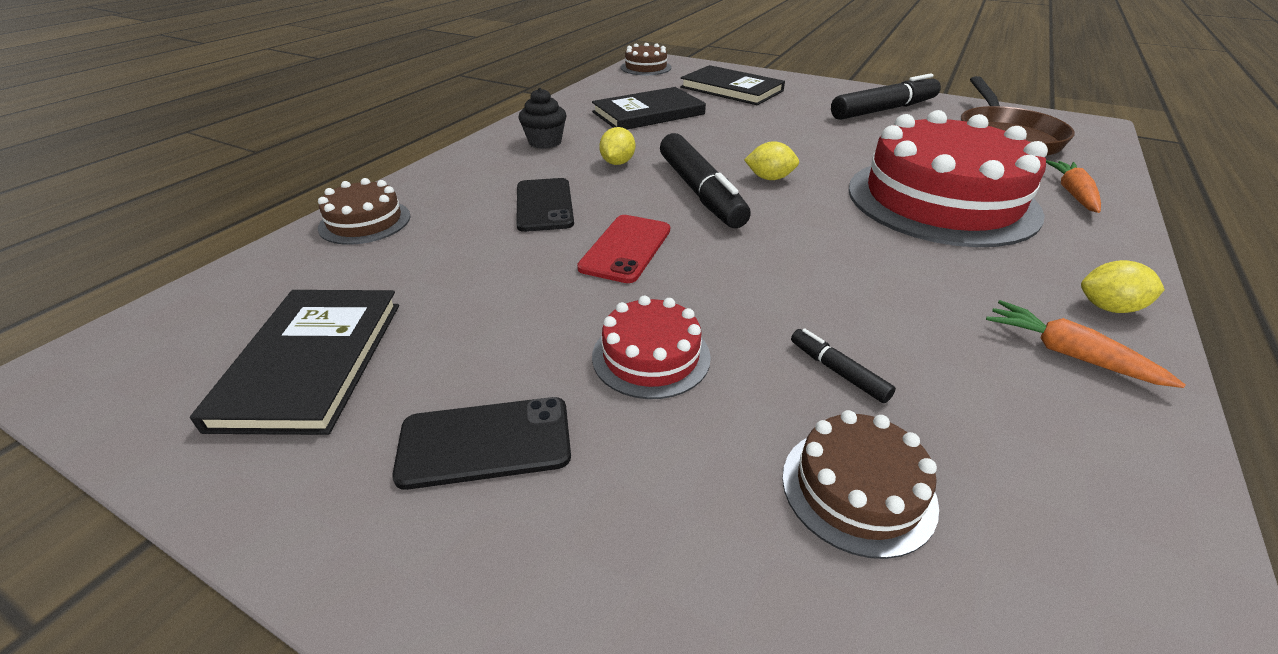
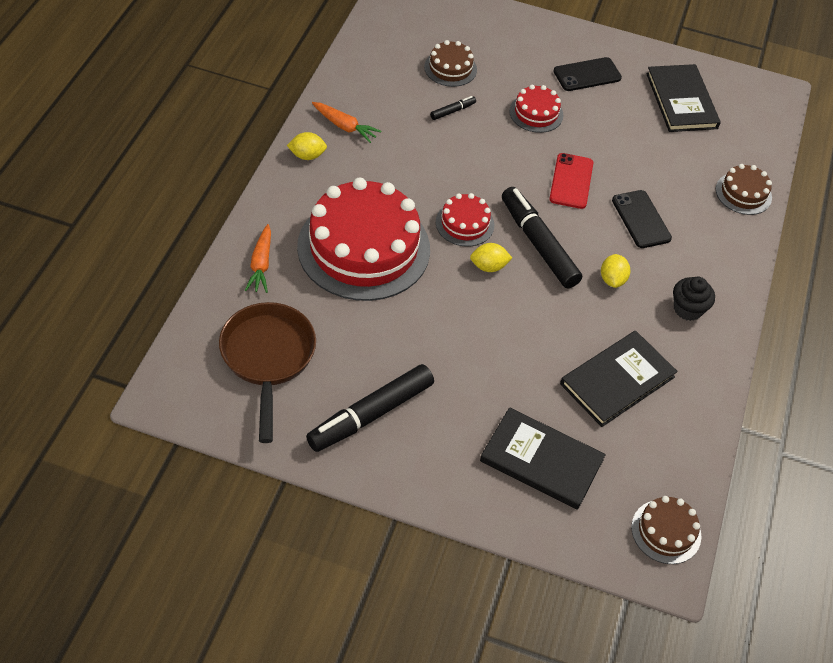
camera: 165 degrees right, 15 degrees up
(802, 214) = (464, 223): none -> red cake
(838, 371) = (452, 111): black marker -> black marker turned 75 degrees counterclockwise

